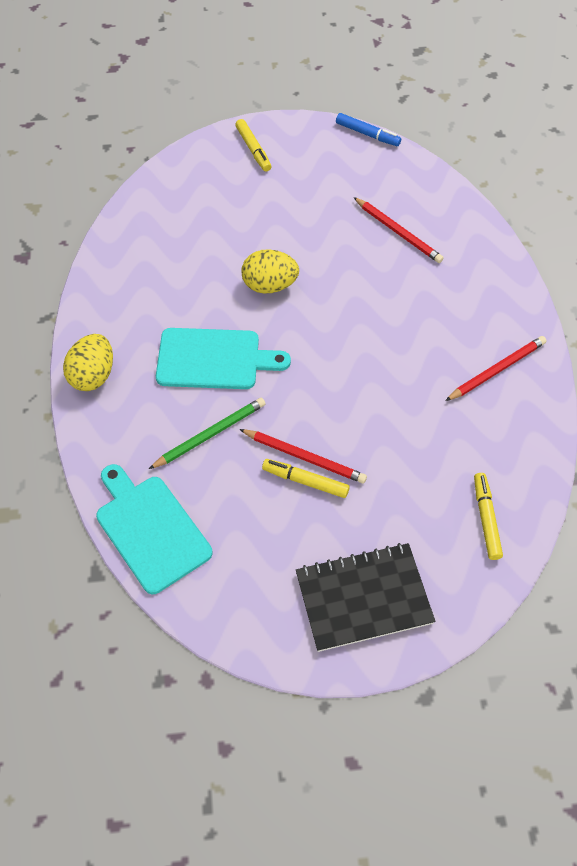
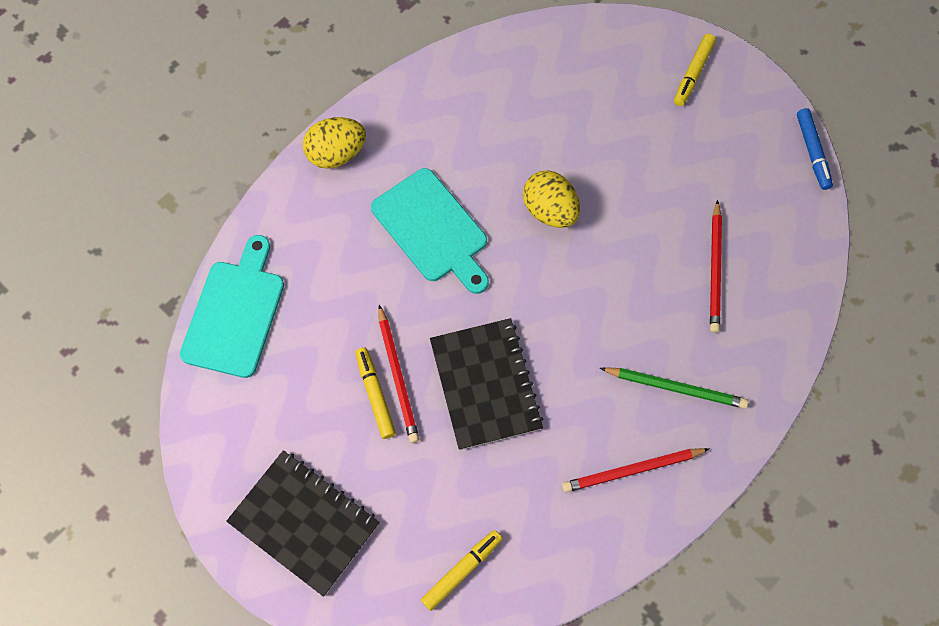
camera: 50 degrees right, 10 degrees up
(210, 434) = (357, 286): green pencil -> green pencil (675, 388)
(360, 409) = (485, 385): none -> black notebook
(497, 370) = (632, 470): red pencil -> red pencil turned 150 degrees clockwise

